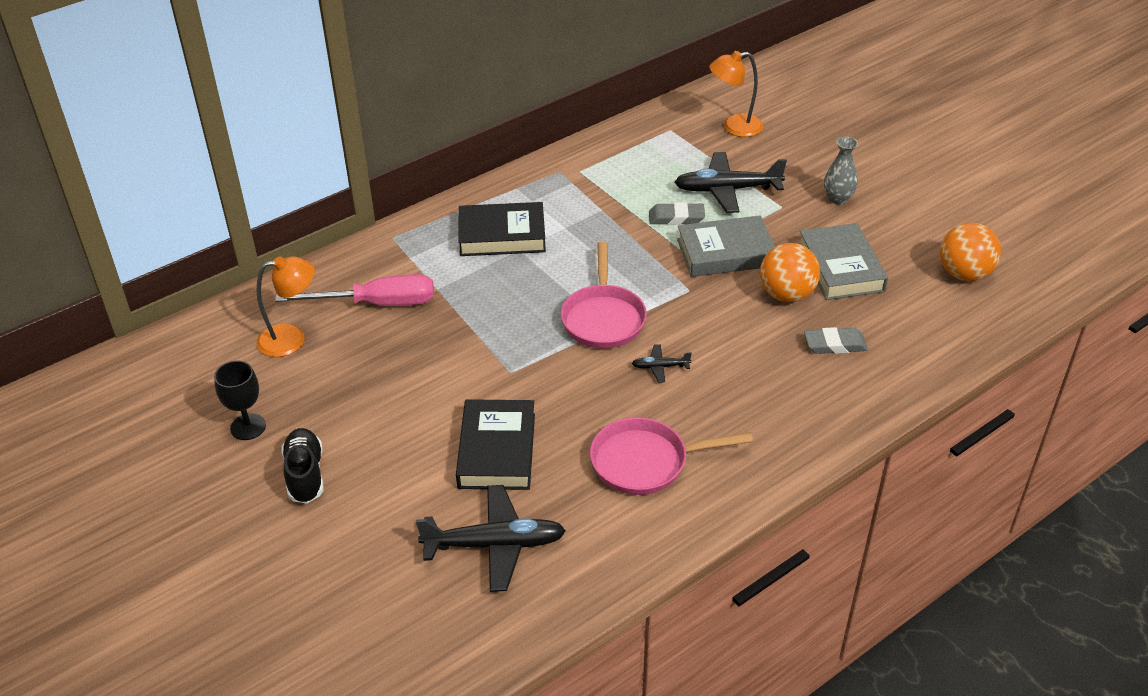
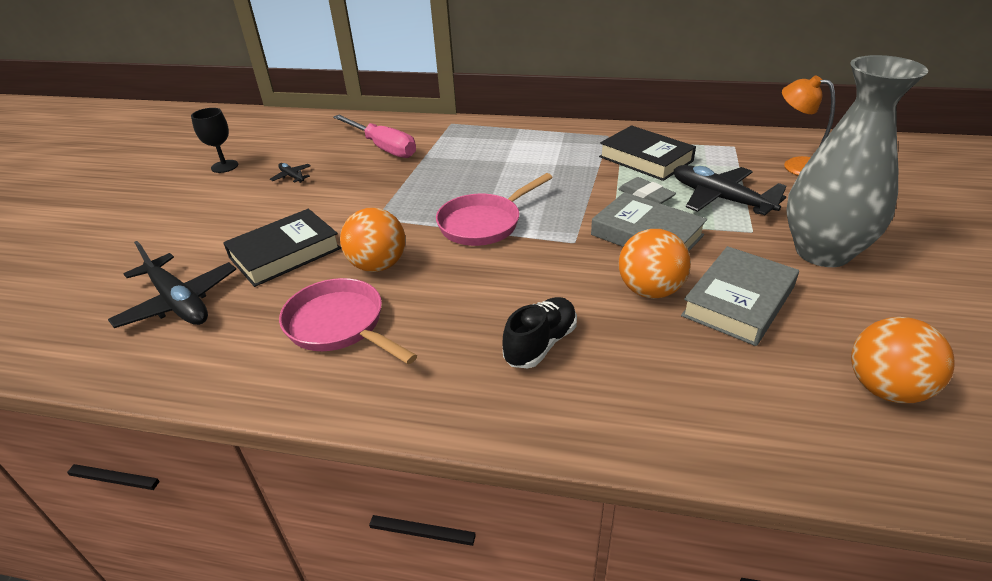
camera: 50 degrees right, 5 degrees down
(291, 339) = (317, 141): orange lamp -> none
(305, 475) = (196, 201): black shoe -> black shoe (540, 344)
(502, 235) = (509, 150): black book -> black book (645, 159)
(589, 405) = (378, 265): none -> orange ball
(660, 367) = (464, 274): black plane -> black plane (292, 176)
(835, 344) = (630, 354): grey eraser -> none
(838, 199) = (822, 252): grey vase -> grey vase, size x2.30

